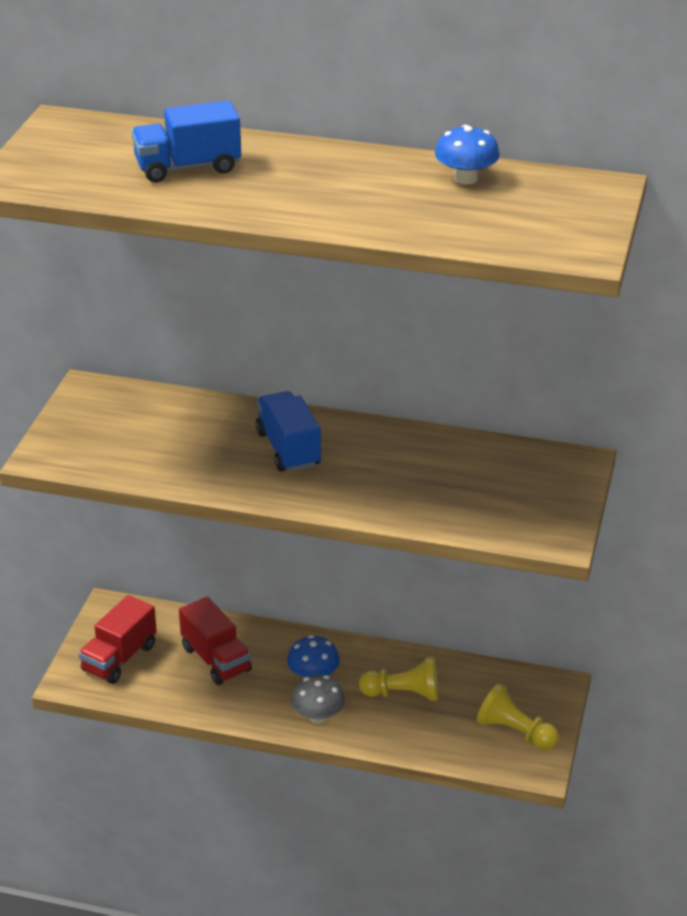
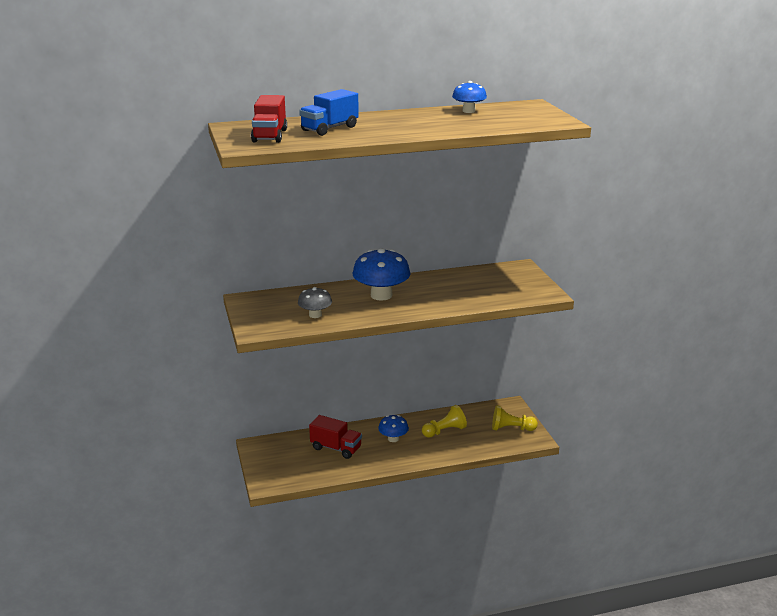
camera: 30 degrees left, 10 degrees down
(119, 658) = (283, 465): red truck -> red truck (270, 136)
(288, 449) = (381, 295): blue truck -> blue mushroom
(318, 716) = (412, 454): grey mushroom -> grey mushroom (315, 315)

